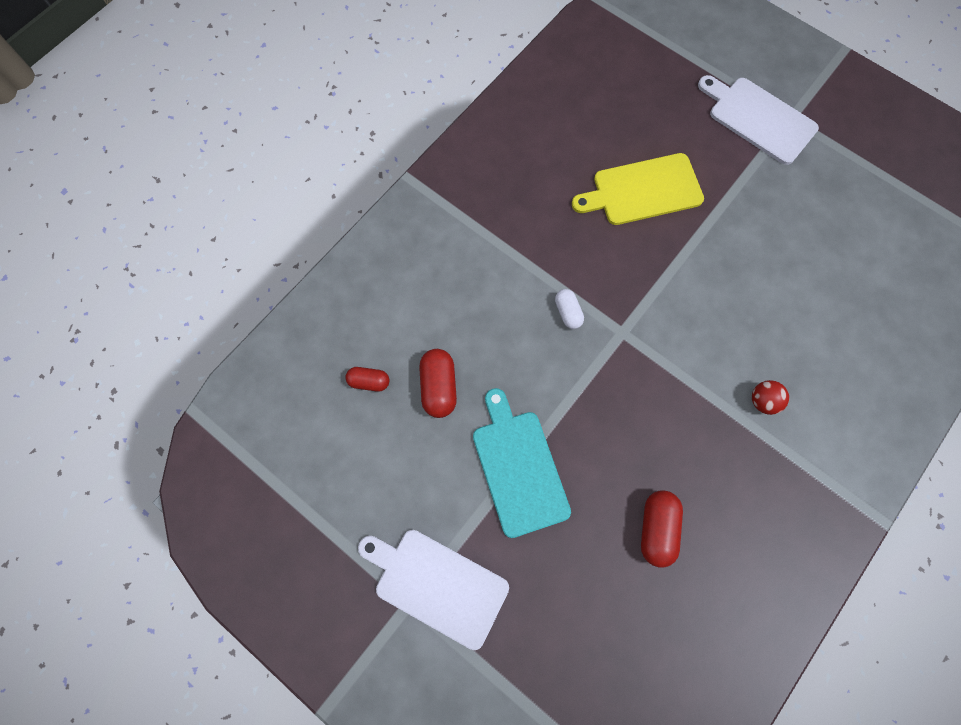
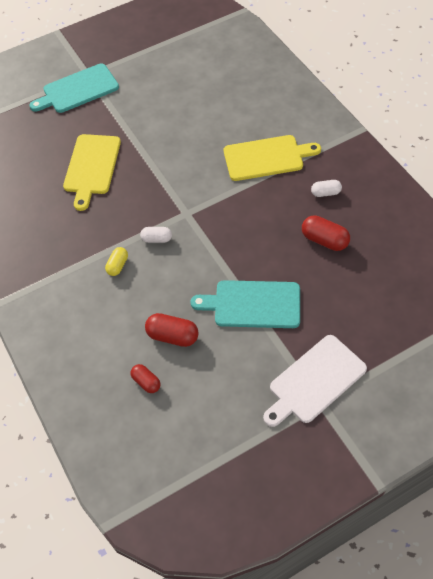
camera: 65 degrees left, 15 degrees down
(369, 382) = (146, 382): red capsule -> red capsule turned 75 degrees counterclockwise
(511, 284) = (117, 265): none -> yellow capsule
(739, 504) = (325, 193): none -> white capsule
(758, 118) = (78, 90): white cutting board -> turquoise cutting board
(763, 401) = (266, 157): red ball -> yellow cutting board

